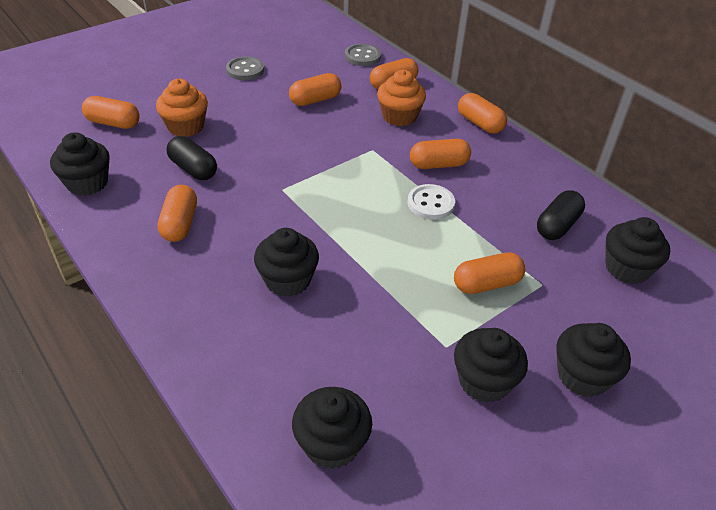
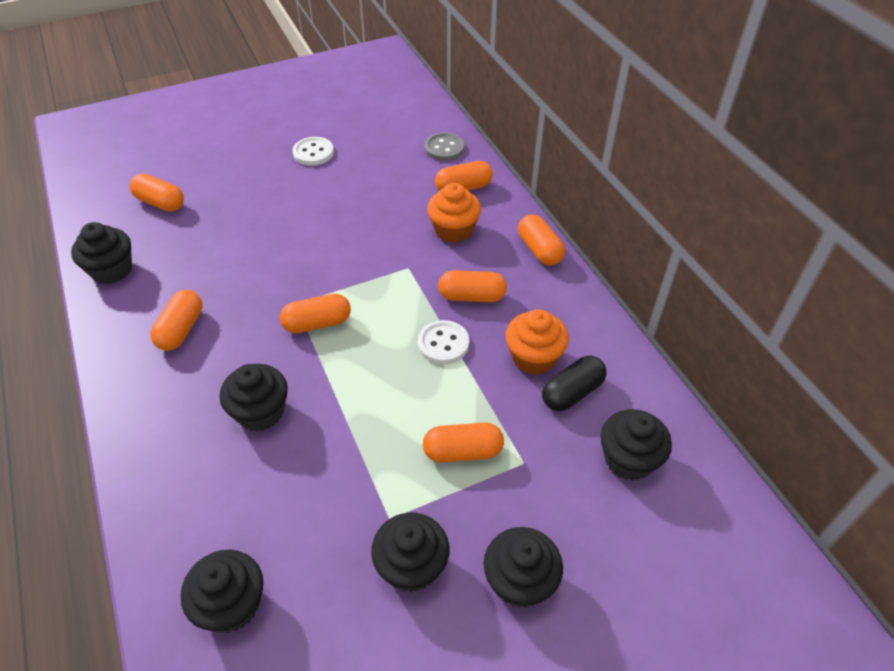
camera: 15 degrees right, 5 degrees up
(186, 127) = (228, 215): orange cupcake -> orange cupcake (534, 357)
(193, 169) = (217, 267): black capsule -> none
(245, 70) = (313, 153): grey button -> white button
(315, 100) = (372, 198): orange capsule -> orange capsule (317, 323)

